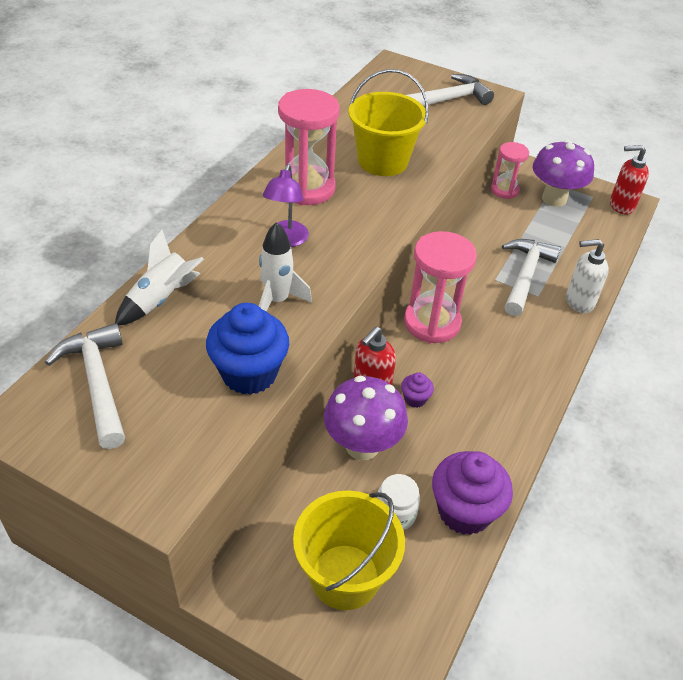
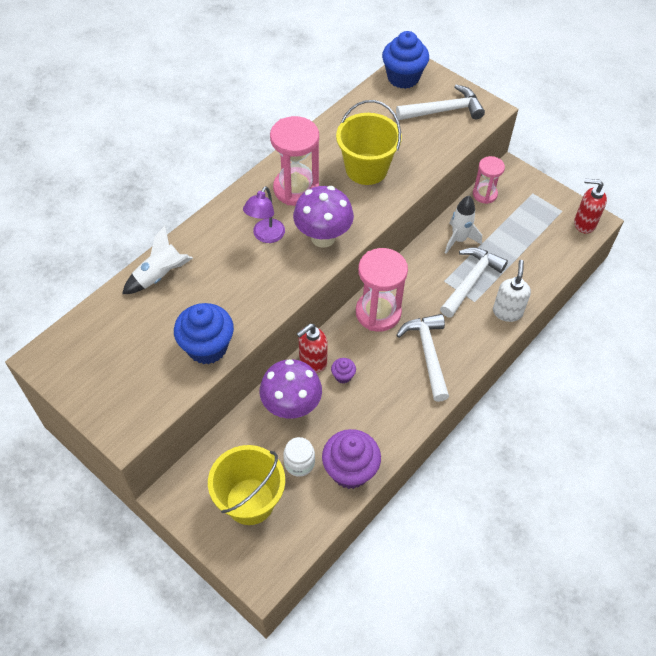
camera: 15 degrees right, 10 degrees up
(97, 383) = (102, 337): white hammer -> white hammer (428, 353)
(277, 301) = (244, 289): white rocket -> white rocket (459, 240)
(390, 76) = (403, 78): none -> blue cupcake
(554, 199) = (526, 208): purple mushroom -> purple mushroom (323, 237)
(579, 301) = (507, 312): white soap dispenser -> white soap dispenser turned 90 degrees clockwise

